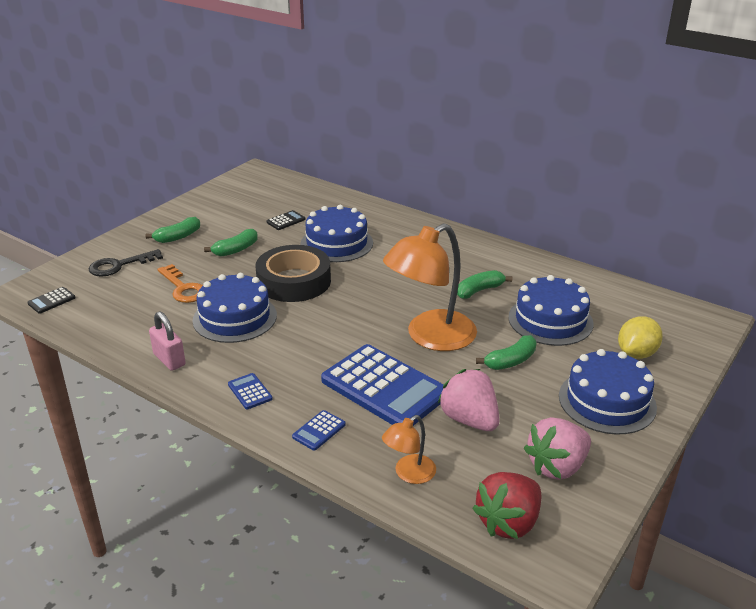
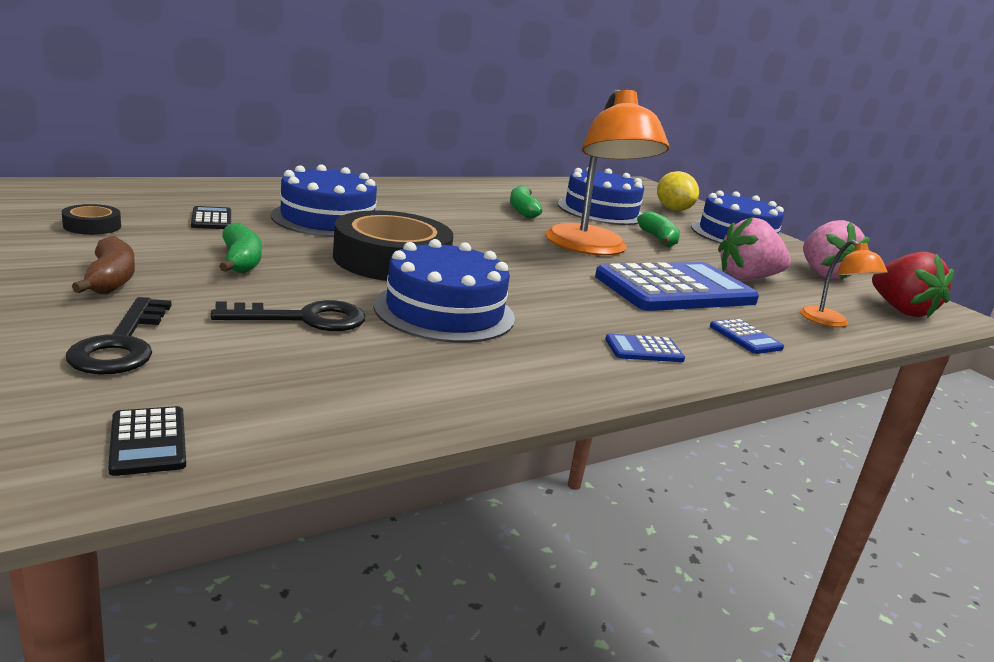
camera: 70 degrees left, 10 degrees down
(169, 360) = (519, 379): pink padlock -> none
(178, 237) = (111, 280): green banana -> brown banana
(183, 288) = (304, 319): orange key -> black key
(235, 206) = (92, 226): none -> black tape

